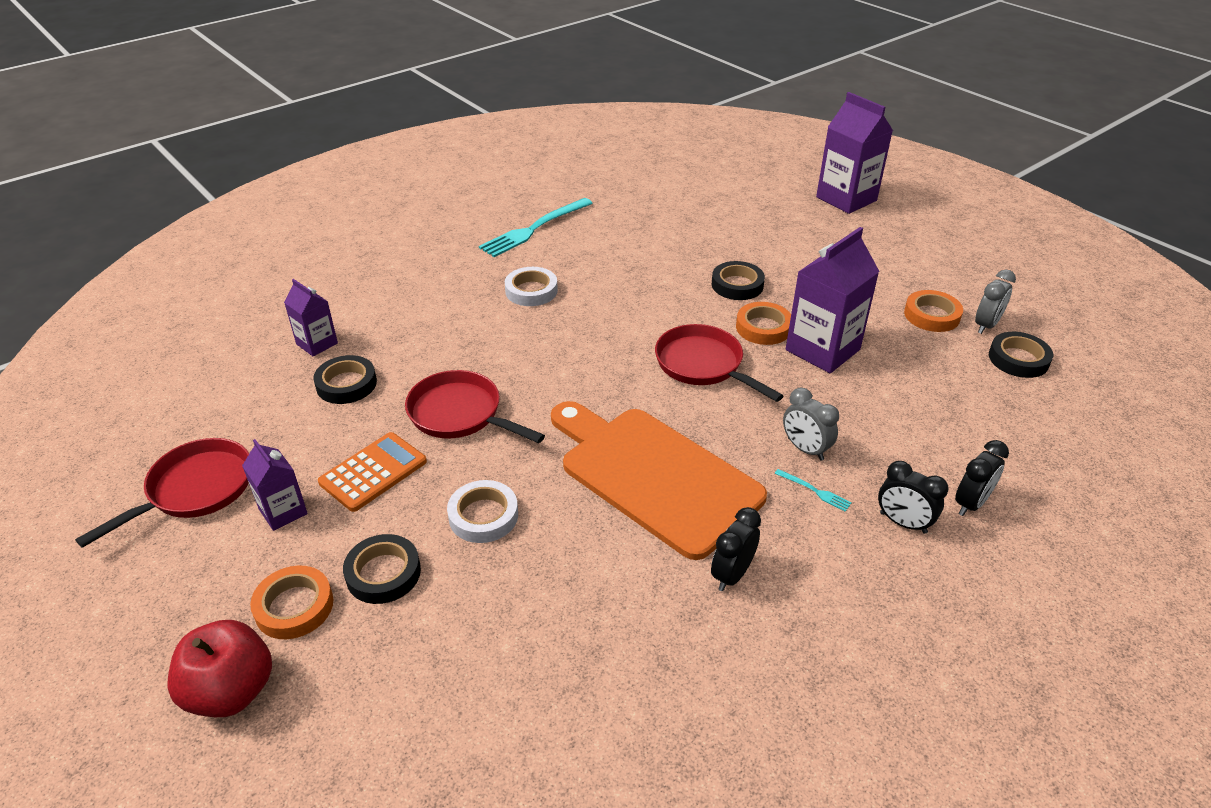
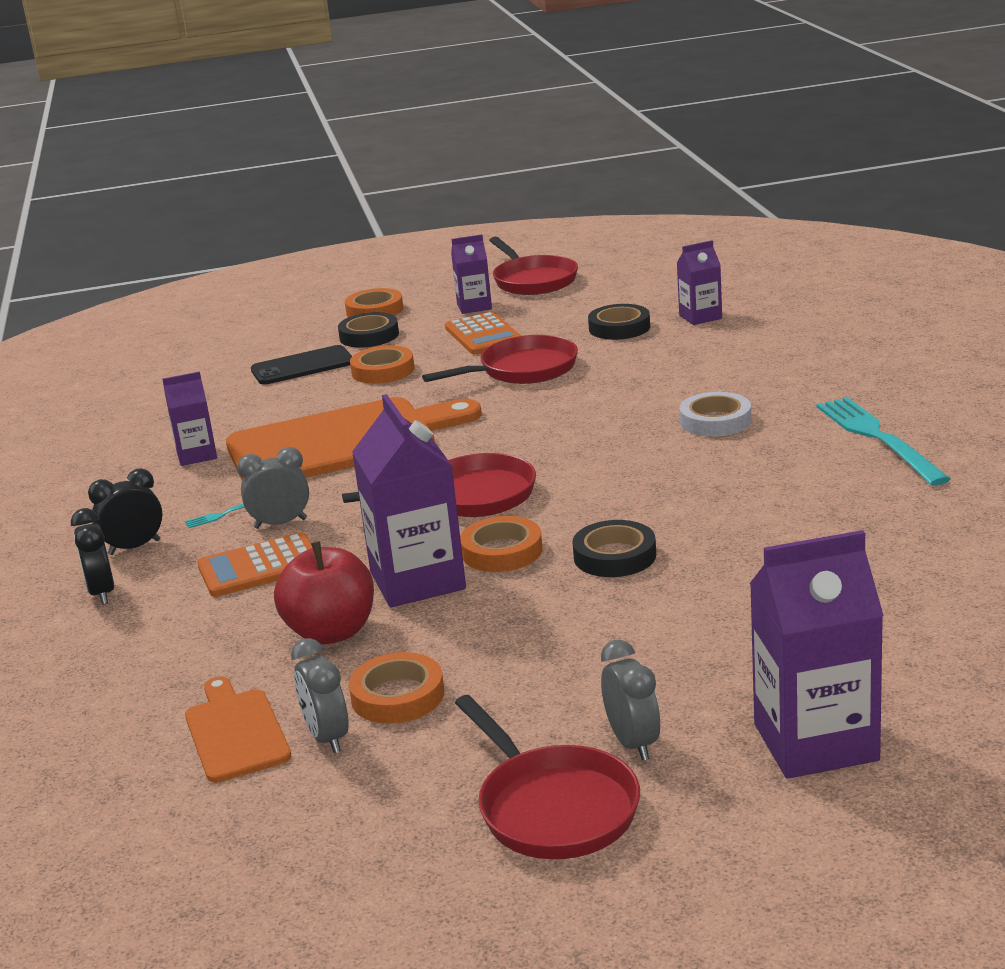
camera: 120 degrees right, 15 degrees down
(231, 691) = (329, 296): red apple -> red apple (331, 632)
(483, 516) = (383, 371): white tape -> orange tape
(487, 596) = (302, 366): none -> black phone
(732, 574) = (197, 455): black clock -> purple carton
(867, 431) = (260, 567): none -> orange calculator
(892, 239) = (633, 743): none -> grey clock
(955, 247) = (553, 808): none -> red pan
(1018, 359) = (235, 732): black tape -> orange cutting board

